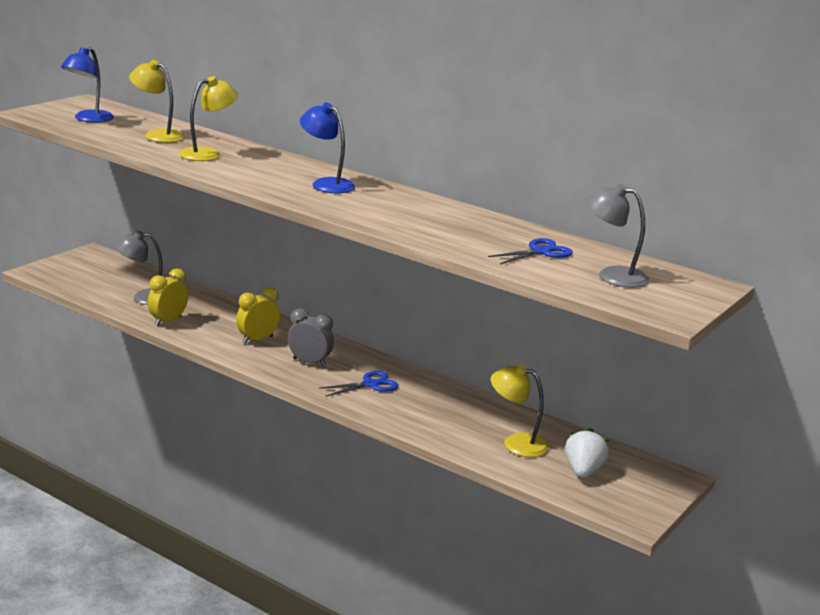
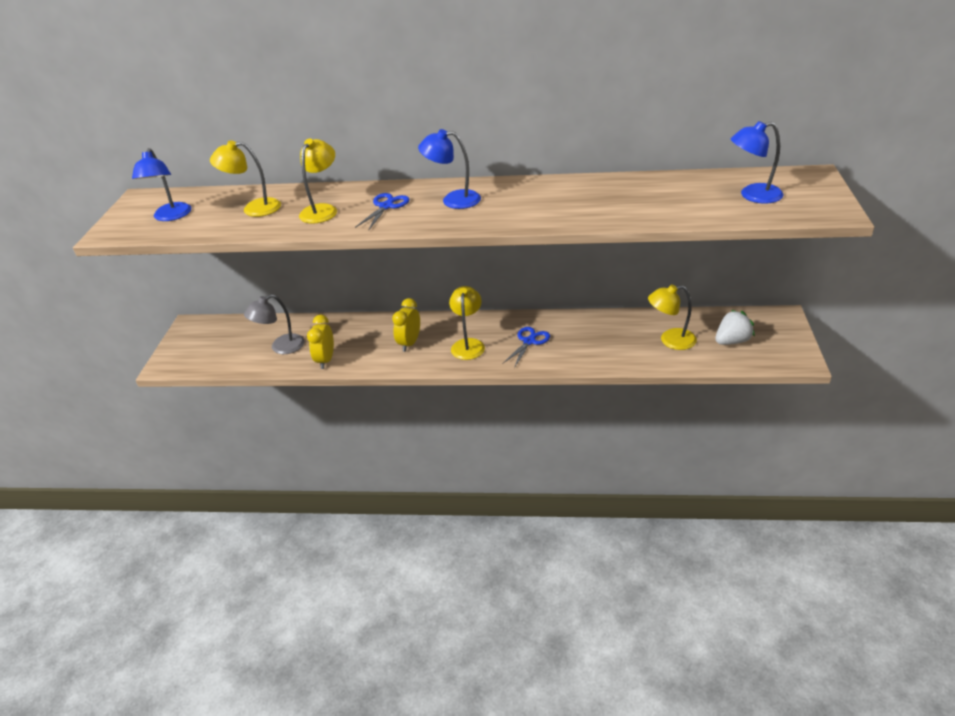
camera: 25 degrees left, 15 degrees up
(309, 362) = (468, 344): grey clock -> yellow lamp
(540, 252) = (682, 195): blue scissors -> blue scissors (386, 206)
(583, 471) = (732, 341): white strawberry -> white strawberry turned 75 degrees clockwise
(612, 276) = (753, 195): grey lamp -> blue lamp

